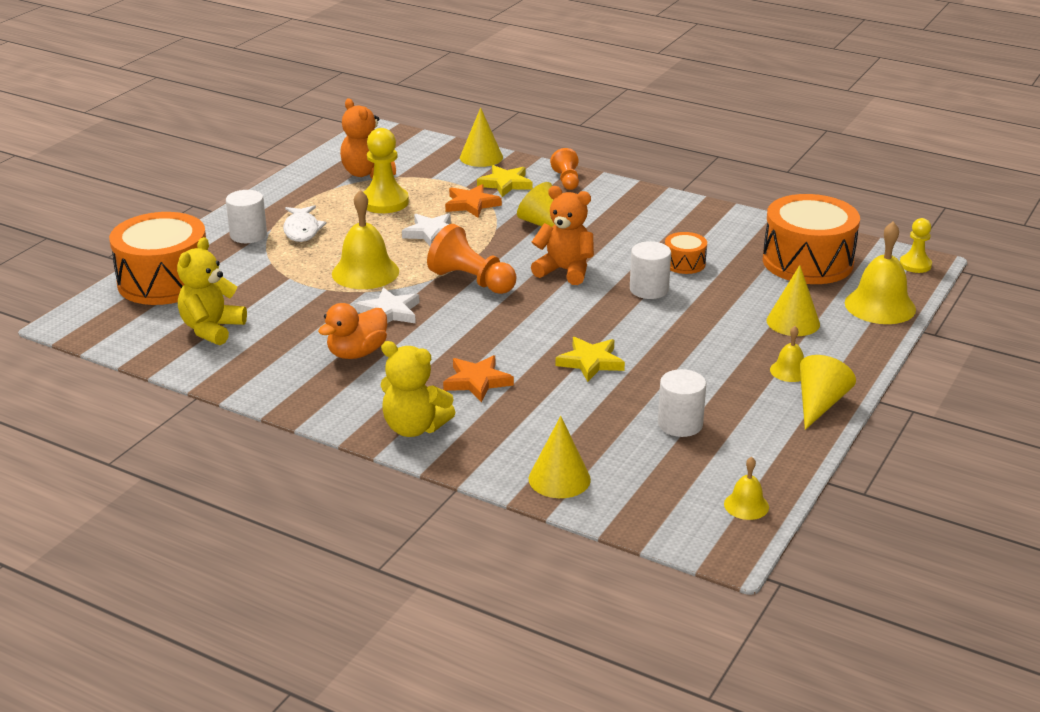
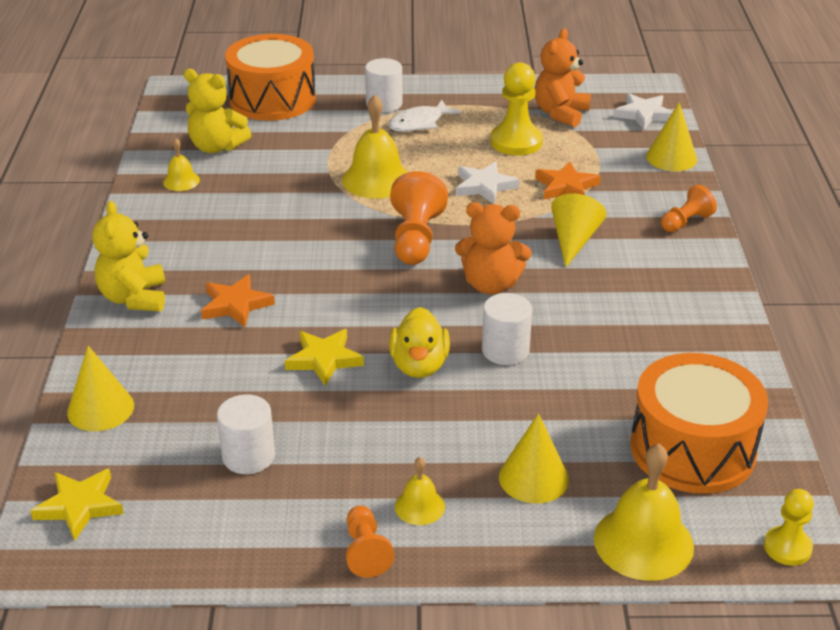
camera: 60 degrees right, 5 degrees up
(211, 329) = (216, 147): yellow teddy bear -> yellow teddy bear turned 150 degrees counterclockwise
(357, 353) = (234, 226): orange duck -> none
(390, 312) = (318, 217): white star -> white star (643, 114)
(505, 184) = (632, 190): yellow star -> yellow star (80, 506)
(565, 271) = (490, 284): orange teddy bear -> orange teddy bear turned 105 degrees clockwise
(635, 326) = (419, 365): none -> yellow duck
(684, 263) = (588, 356): orange drum -> none
(746, 505) = (123, 551): yellow bell -> yellow bell (181, 181)
(819, 404) = (366, 551): yellow cone -> orange pawn

